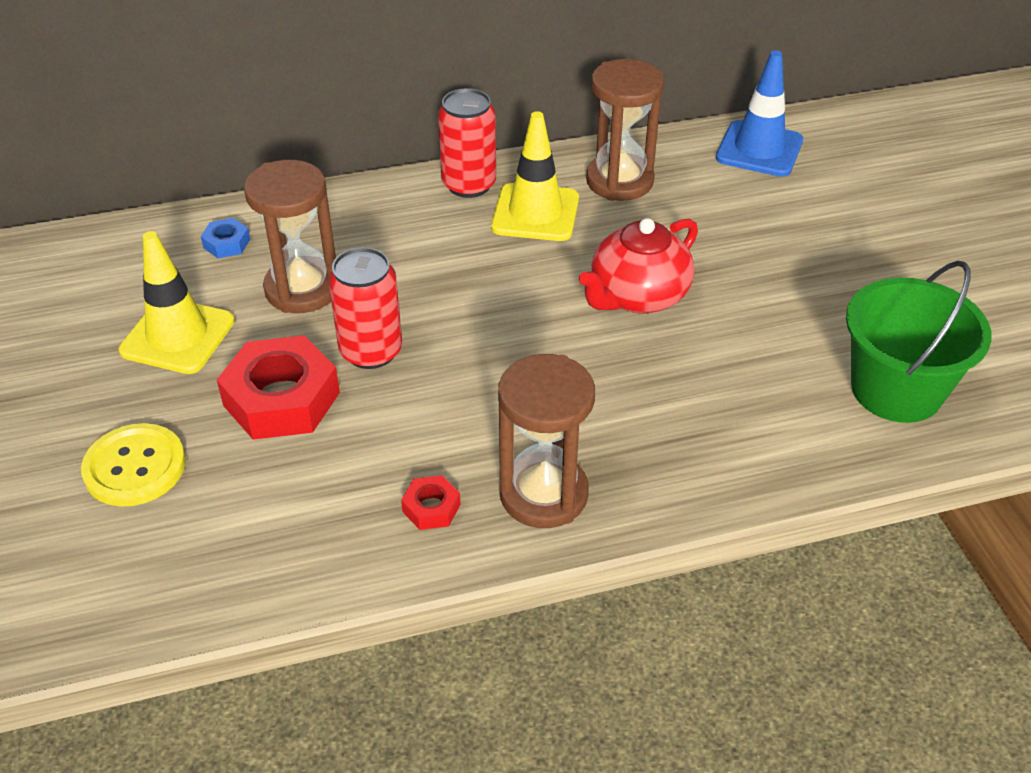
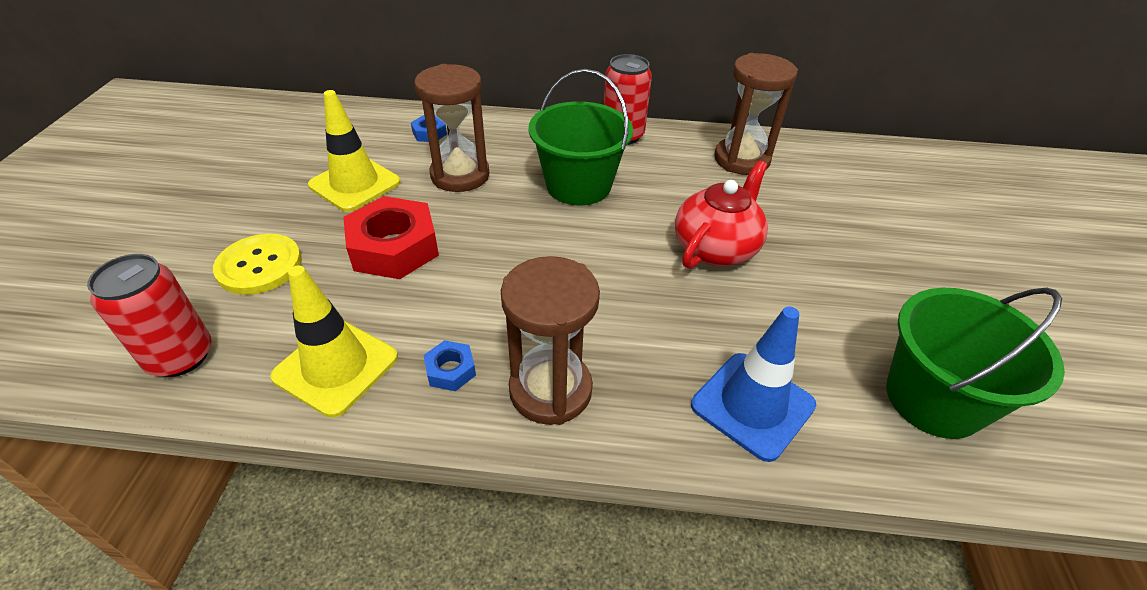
camera: 20 degrees right, 0 degrees up
(371, 351) = (481, 231): red can -> red can (180, 356)
(431, 508) = (450, 370): red nut -> blue nut
(451, 264) = (578, 185): none -> green bucket
(535, 213) = (663, 166): yellow traffic cone -> yellow traffic cone (336, 367)
(637, 296) = (716, 248): red teapot -> red teapot turned 150 degrees clockwise
(759, 149) = (870, 163): blue traffic cone -> blue traffic cone (752, 405)

